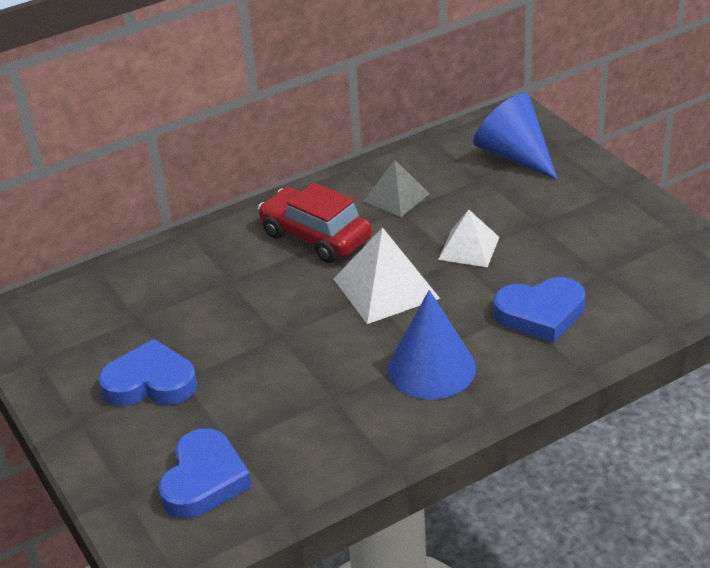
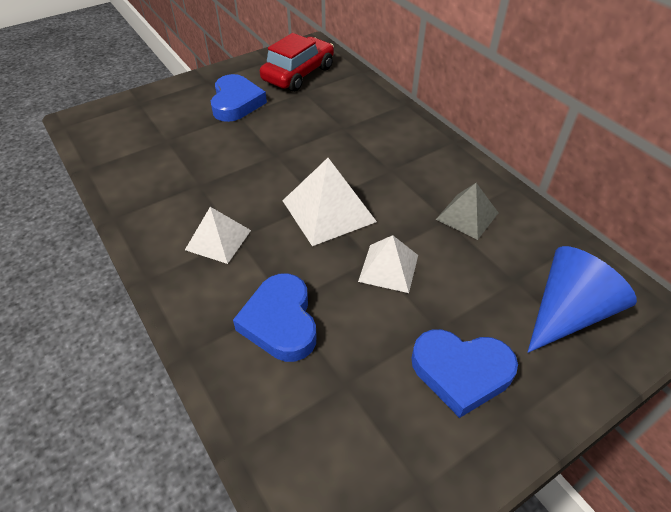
camera: 85 degrees right, 10 degrees up
(204, 480) = (137, 131): blue heart -> blue heart (461, 372)
(316, 237) = (401, 168): red car -> red car (298, 74)
(431, 368) = (218, 240): blue cone -> white pyramid

